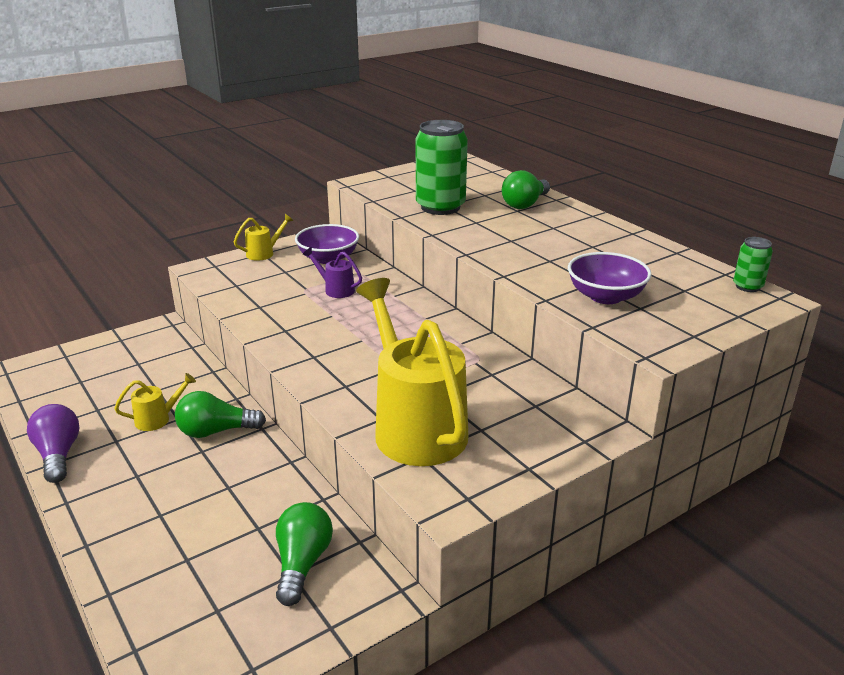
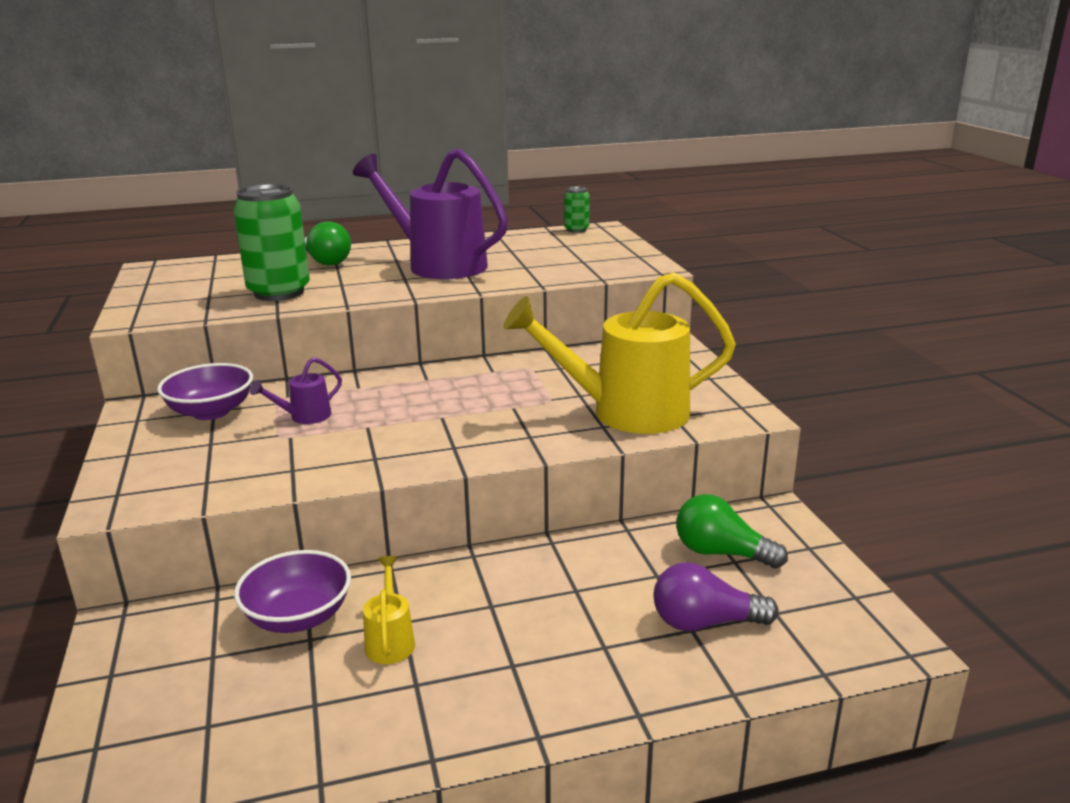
camera: 70 degrees left, 5 degrees down
(58, 454) = (413, 748): purple light bulb -> purple light bulb (704, 622)
(216, 431) = (456, 591): green light bulb -> none
(264, 253) = (130, 453): yellow watering can -> none
(559, 245) = (438, 264): none -> purple watering can
(605, 296) = (554, 267): purple bowl -> purple bowl (298, 617)

